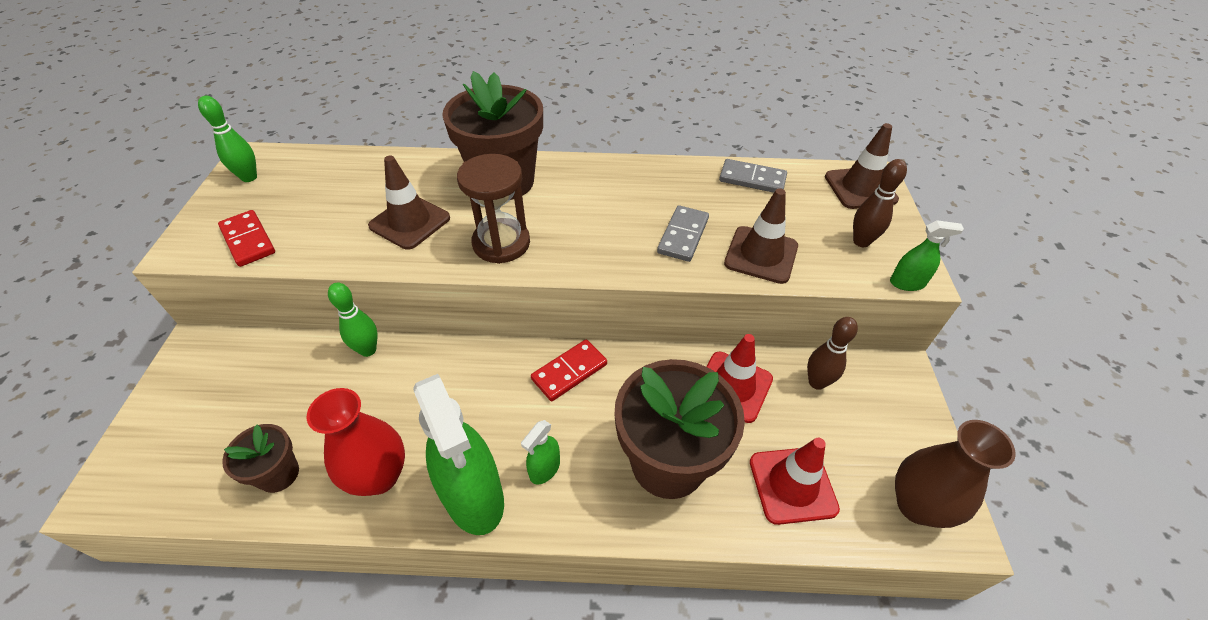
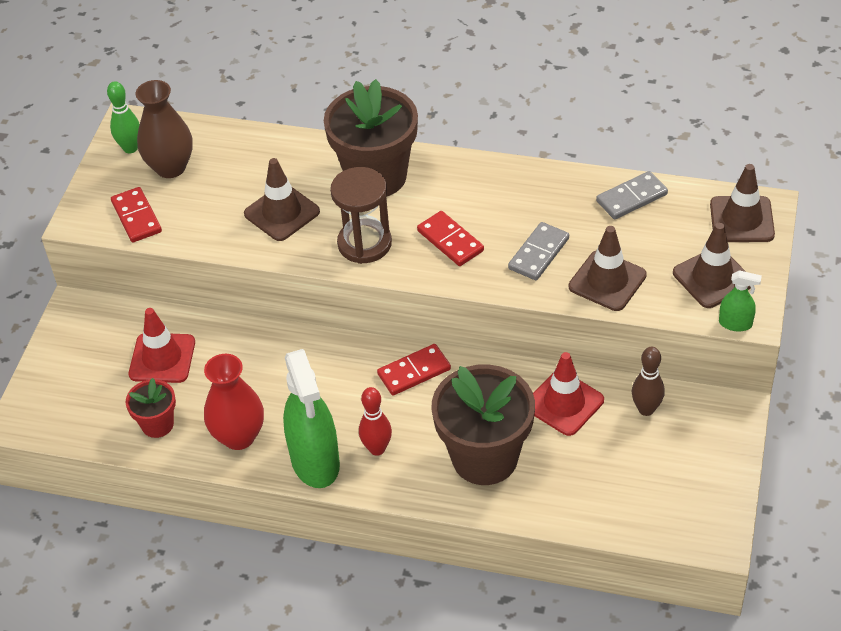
camera: 15 degrees right, 0 degrees up
(279, 474) = (157, 424): brown flower pot -> red flower pot
(368, 350) = (231, 330): green bowling pin -> none
(544, 469) = (377, 449): green spray bottle -> red bowling pin
(590, 232) = (450, 241): none -> red domino
(752, 179) = (631, 198): grey domino -> grey domino turned 60 degrees counterclockwise
(792, 485) = (588, 488): red traffic cone -> red traffic cone (162, 358)
(861, 241) = (712, 278): brown bowling pin -> brown traffic cone
(917, 505) = (691, 517): brown vase -> brown vase (170, 167)

